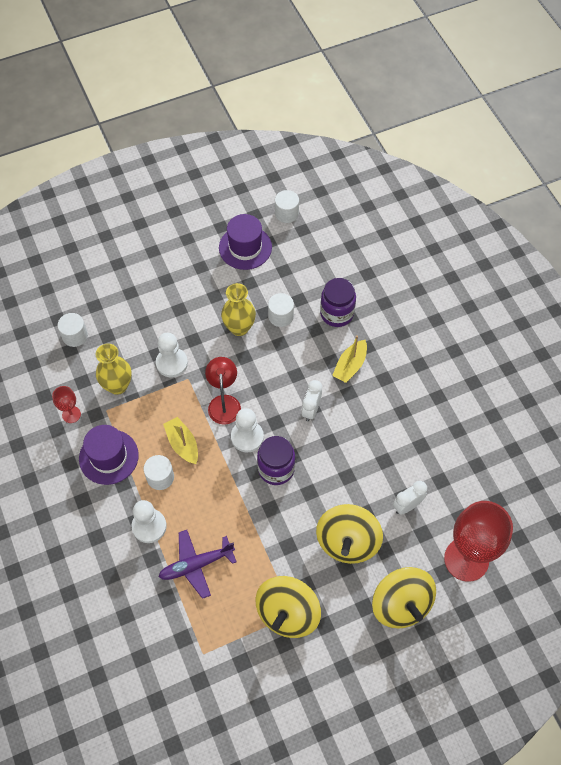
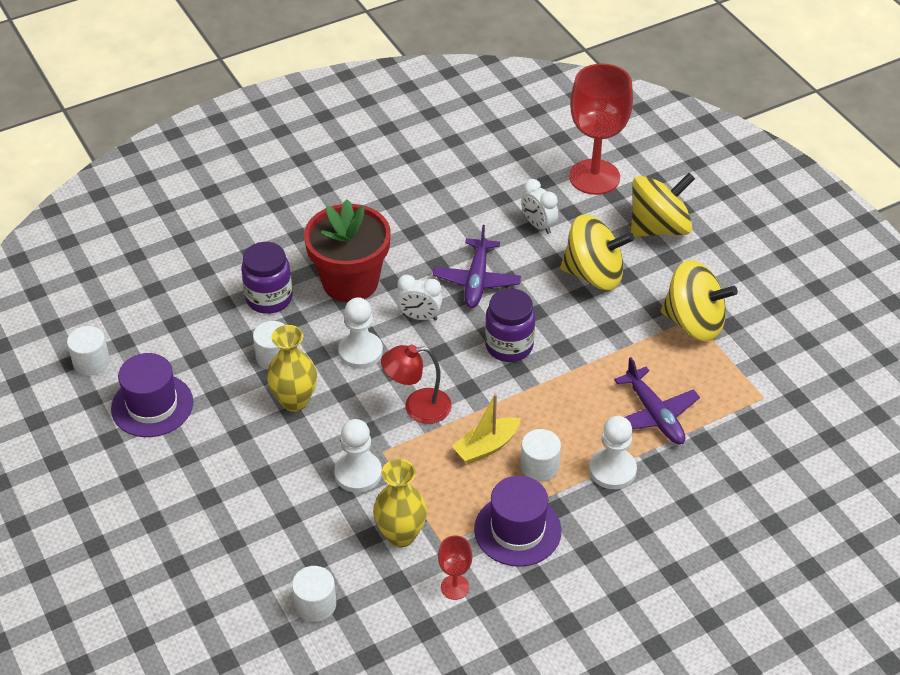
camera: 95 degrees left, 15 degrees down
(247, 437) = (467, 378): white pawn -> white pawn (360, 352)
(346, 453) = (477, 280): none -> purple plane
(350, 366) = (350, 282): yellow boat -> red flower pot

